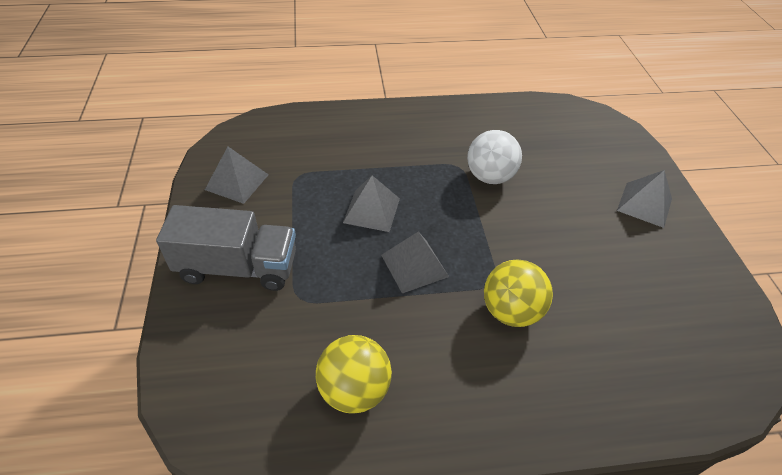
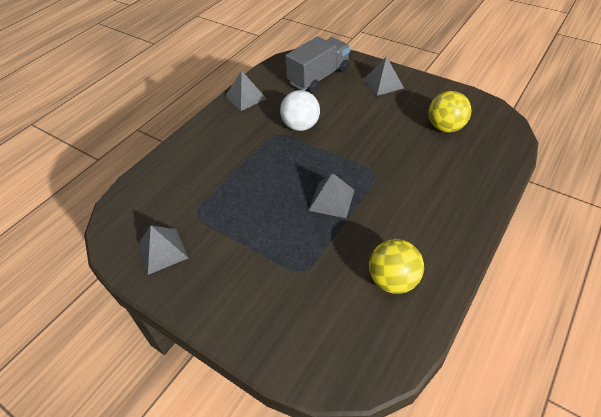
camera: 45 degrees left, 0 degrees up
(238, 267) = (243, 291): grey truck -> grey truck (319, 77)
(372, 210) = (268, 194): grey pyramid -> grey pyramid (245, 97)
(510, 311) = (401, 179): yellow ball -> yellow ball (445, 127)

